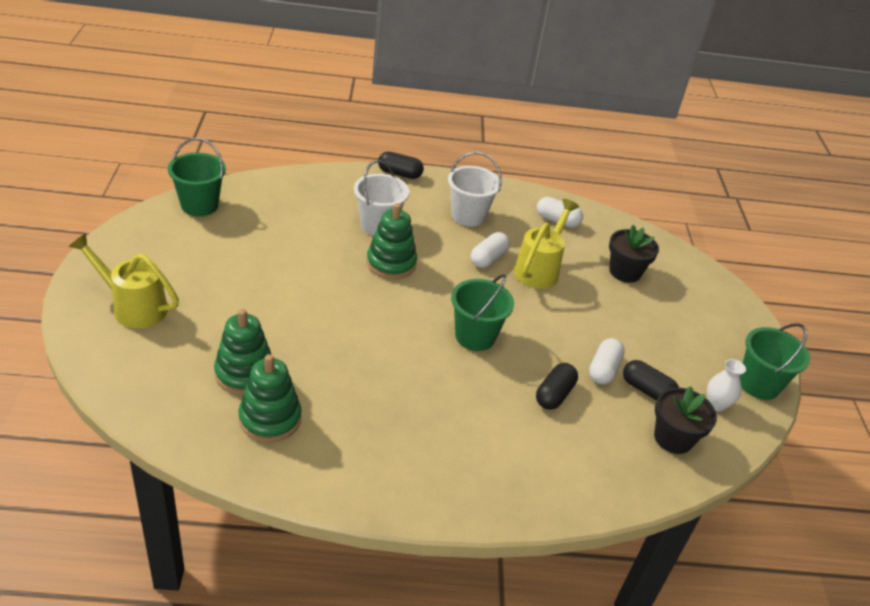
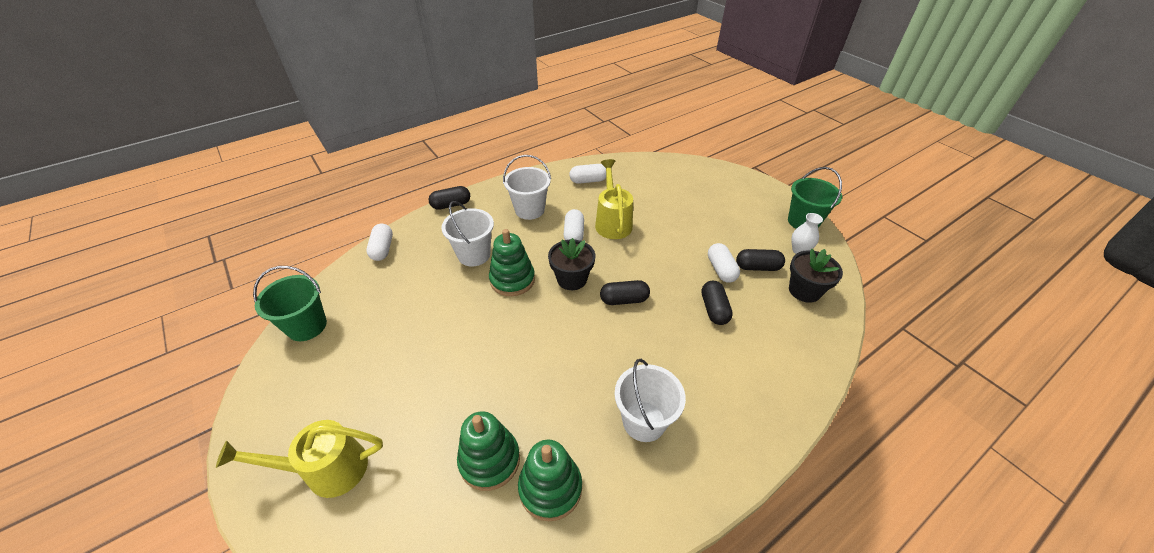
camera: 30 degrees left, 5 degrees up
(306, 179) = (382, 249): none -> white capsule
(389, 428) = (644, 421): none -> white bucket
(475, 336) = (624, 300): green bucket -> black capsule
(625, 272) = (662, 192): black flower pot -> black flower pot (572, 279)

